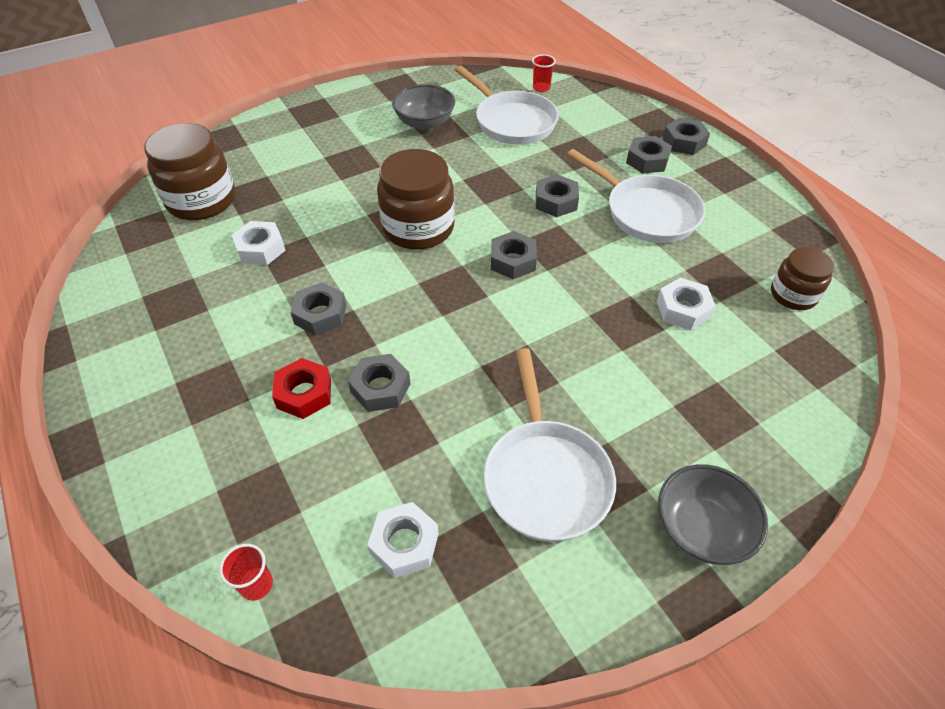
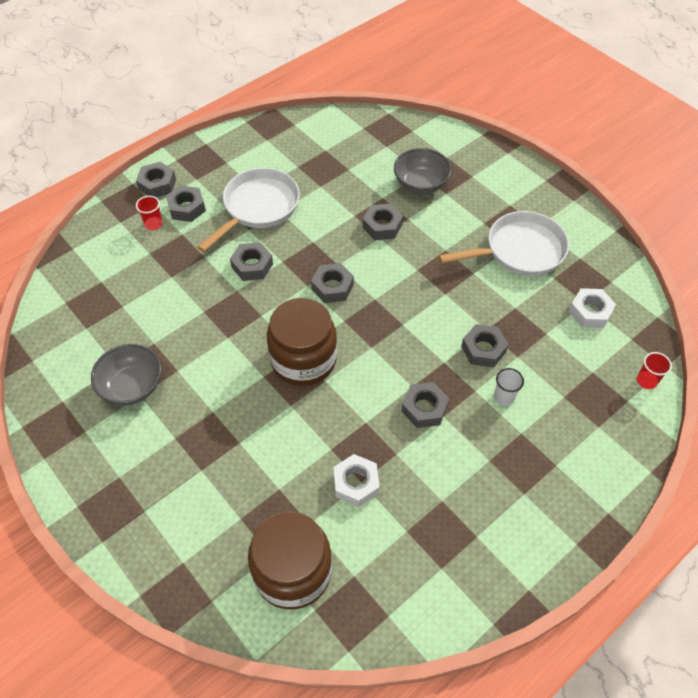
camera: 100 degrees left, 5 degrees up
(304, 393) = (504, 397): red nut -> white cup
(512, 122) = (128, 310): white pan -> none
(541, 88) = (62, 292): red cup -> red cup (153, 224)
(609, 320) = (382, 226): none -> grey nut
(683, 309) = (362, 188): white nut -> none
(701, 529) = (526, 183): grey bowl -> grey bowl (420, 184)
(793, 295) = (334, 134): brown jar -> none

